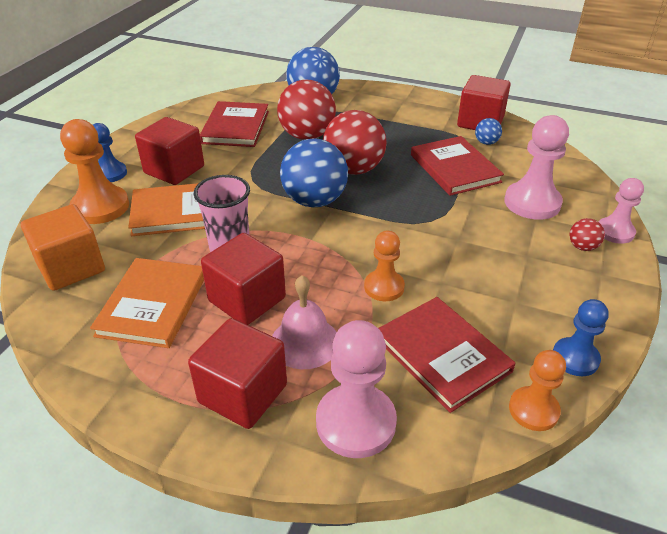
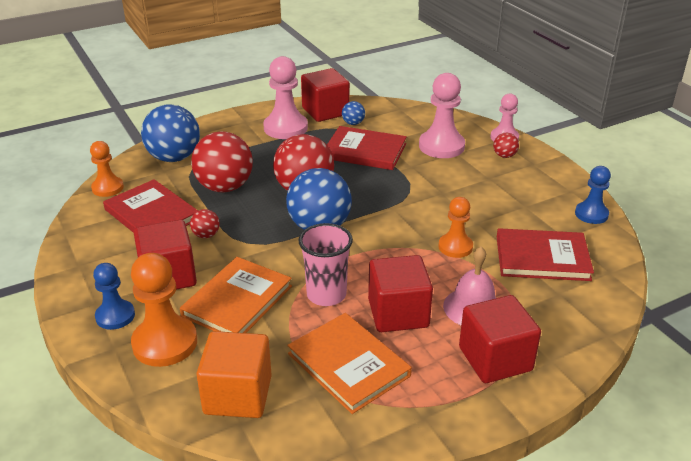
camera: 50 degrees left, 5 degrees down
(239, 159) = (206, 235): none -> red ball
(356, 422) = (566, 321): pink pawn -> pink pawn (285, 128)
(533, 410) = (616, 251): orange pawn -> orange pawn (108, 188)

